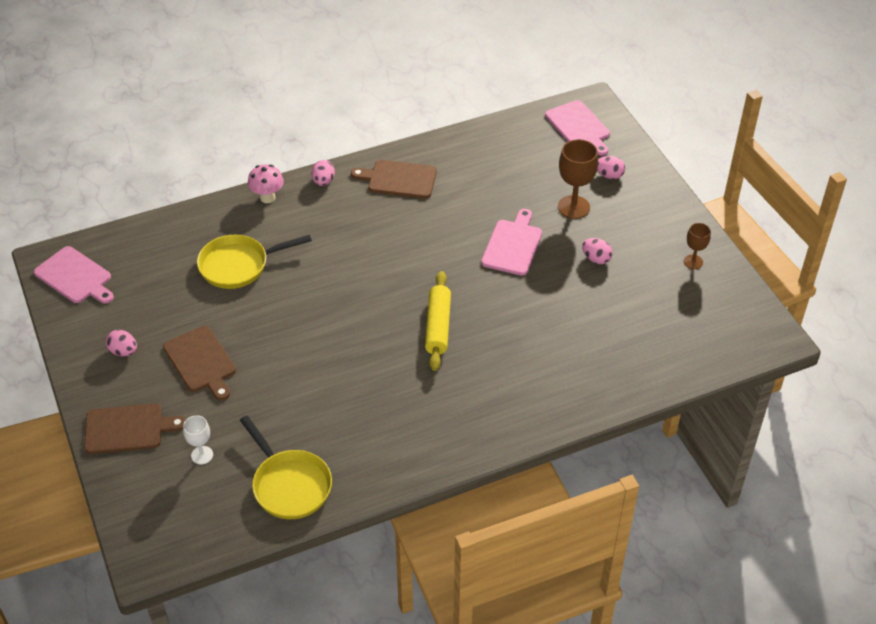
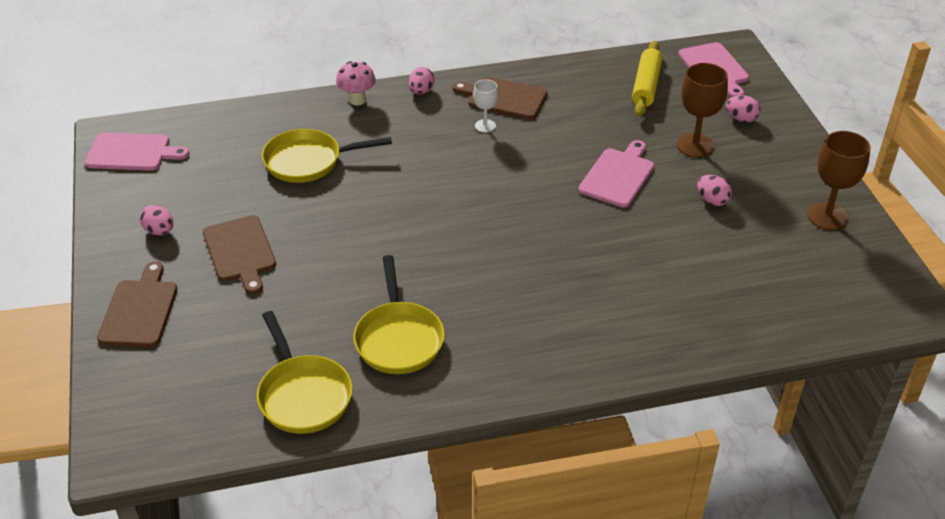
camera: 10 degrees right, 5 degrees down
(75, 276) = (132, 152): pink cutting board -> pink cutting board turned 45 degrees counterclockwise
(128, 428) = (139, 310): brown cutting board -> brown cutting board turned 90 degrees counterclockwise
(202, 455) = (213, 349): white goblet -> white goblet (485, 126)
(357, 423) = (398, 339): none -> yellow pan
(438, 326) = (515, 248): yellow rolling pin -> yellow rolling pin (646, 86)
(693, 262) = (827, 216): brown goblet -> brown goblet, size x1.72

